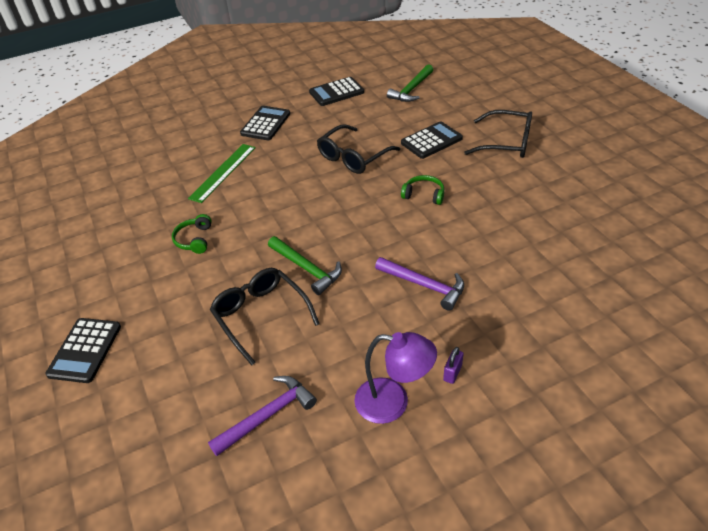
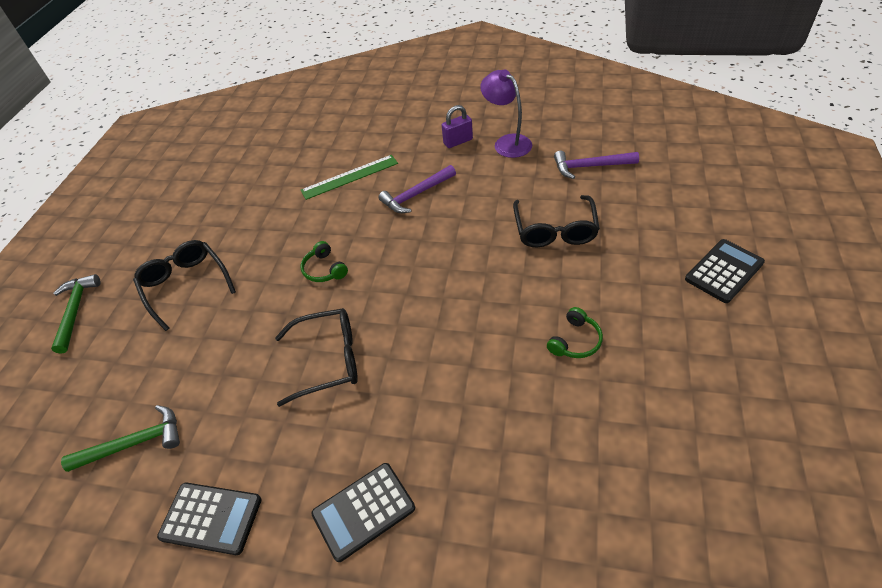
camera: 140 degrees left, 5 degrees up
(223, 172) = (487, 435): green ruler -> green ruler (349, 177)
(307, 269) = (489, 251): green hammer -> green hammer (76, 311)
(424, 285) = (416, 195): purple hammer -> purple hammer turned 105 degrees counterclockwise
(431, 141) = (235, 332): black calculator -> none
(452, 373) = (458, 141): purple padlock -> purple padlock, size x1.52

